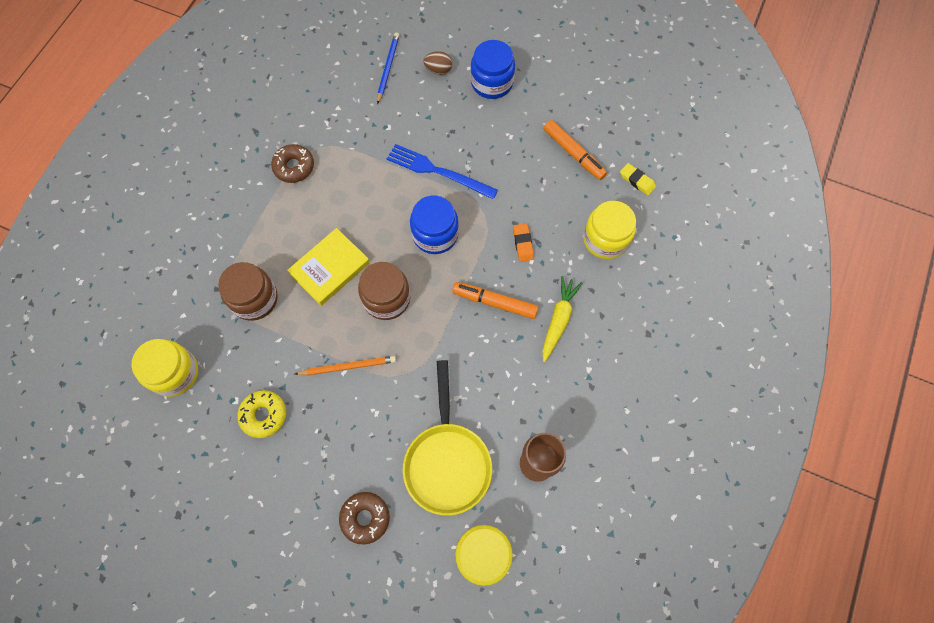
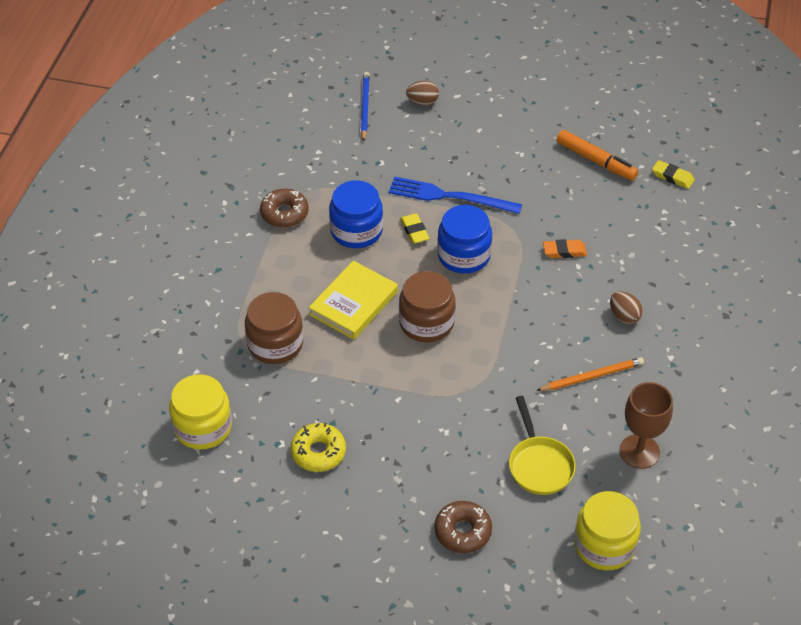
camera: 10 degrees left, 20 degrees down
(347, 366) = (401, 393): orange pencil -> orange pencil (591, 376)
(399, 202) = (414, 231): none -> yellow eraser
(447, 461) = (539, 465): yellow pan -> yellow pan, size x0.66
(492, 82) = (486, 106): blue jar -> blue jar (356, 231)
(495, 302) = (549, 310): orange marker -> none
(523, 244) = (564, 251): orange eraser -> orange eraser turned 75 degrees counterclockwise
(558, 320) = (624, 316): yellow carrot -> brown egg
(605, 239) = (654, 235): yellow jar -> none

